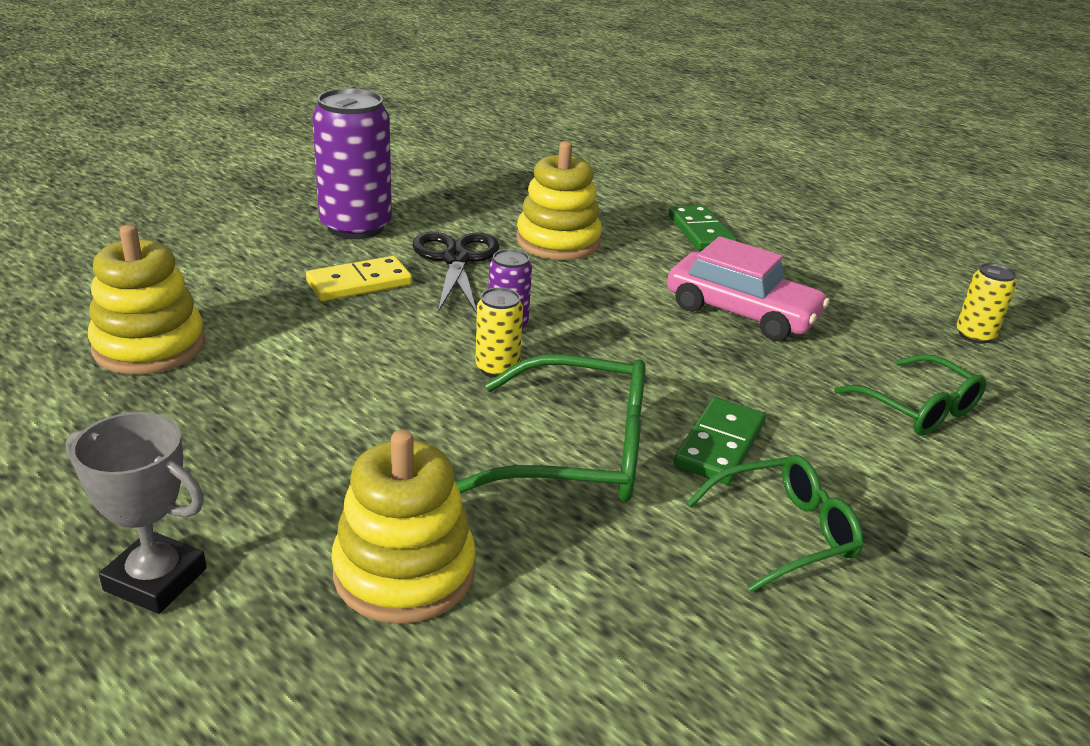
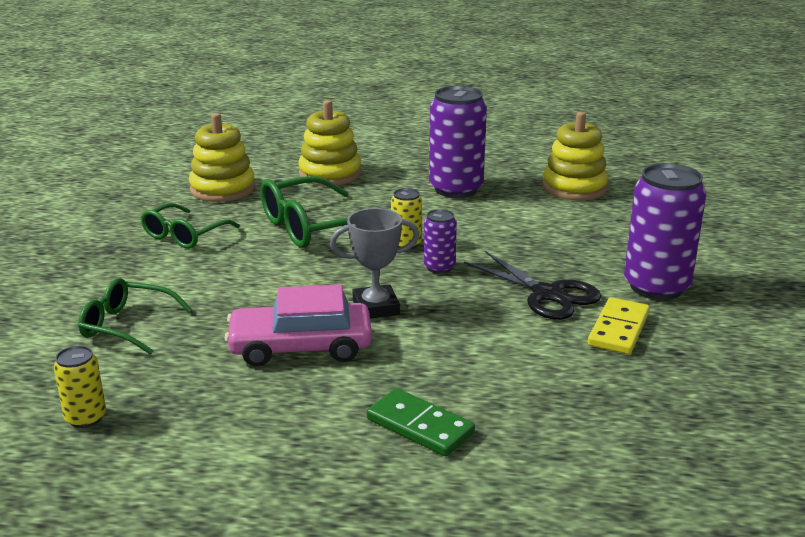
camera: 145 degrees right, 5 degrees down
(155, 579) = (406, 147): grey trophy -> grey trophy (375, 307)
(285, 422) = (456, 189): none -> purple can
(359, 283) = (563, 253): yellow domino -> yellow domino (619, 329)
(558, 241) = (513, 346): yellow stacking toy -> yellow stacking toy (222, 189)
(720, 445) = (244, 257): green domino -> none

